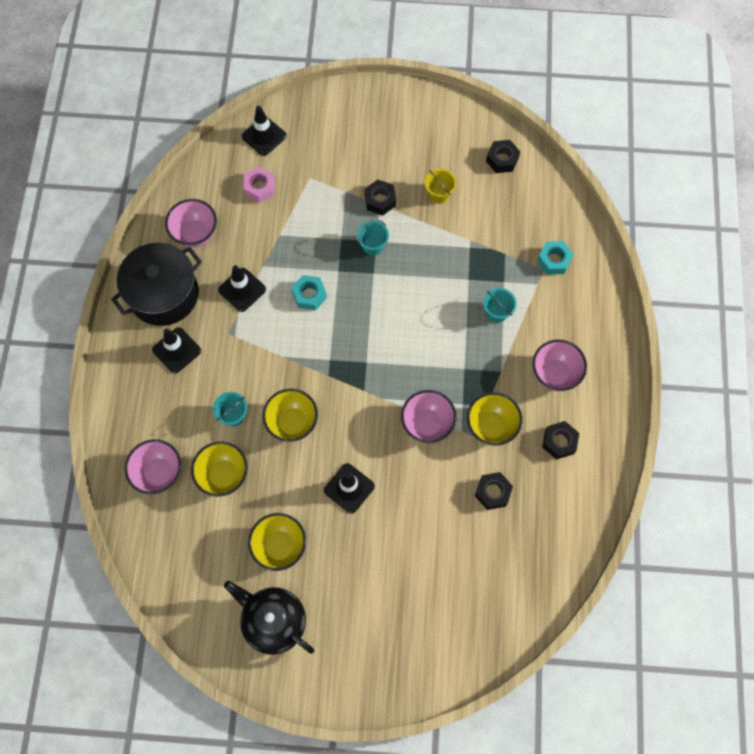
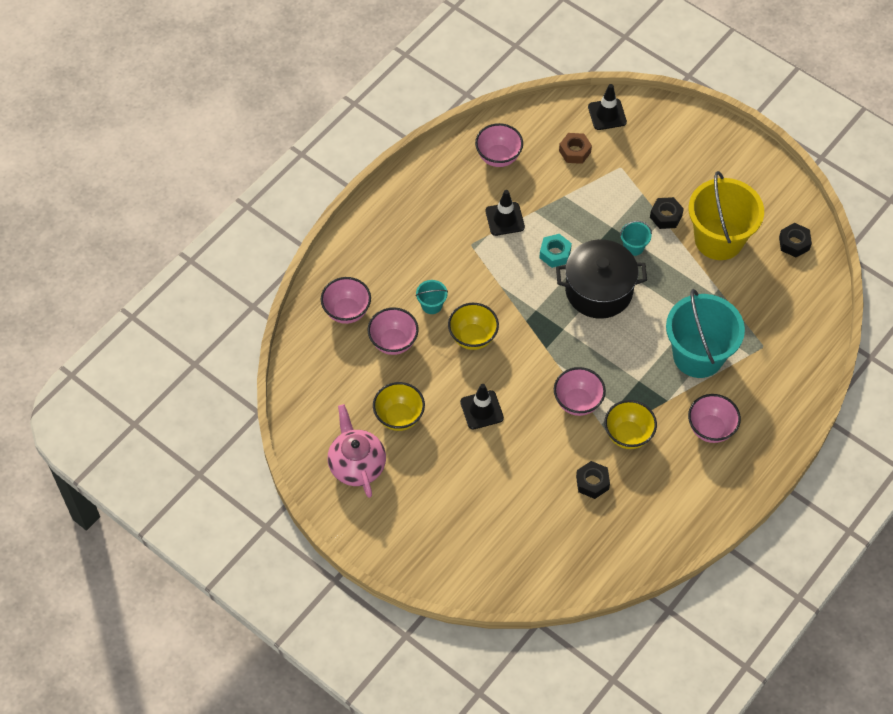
camera: 35 degrees right, 10 degrees down
(164, 294) = (442, 187): black pot -> black pot (598, 290)
(177, 350) = (422, 233): black traffic cone -> none
(223, 475) = (393, 342): yellow bowl -> pink bowl
(260, 188) = (574, 151): pink nut -> brown nut
(273, 621) = (357, 465): black teapot -> pink teapot
(439, 194) = (718, 239): yellow bucket -> yellow bucket, size x2.40
(496, 312) = (698, 355): turquoise bucket -> turquoise bucket, size x2.40
(554, 260) = (777, 345): turquoise nut -> none
(559, 442) = (675, 480): black nut -> none

